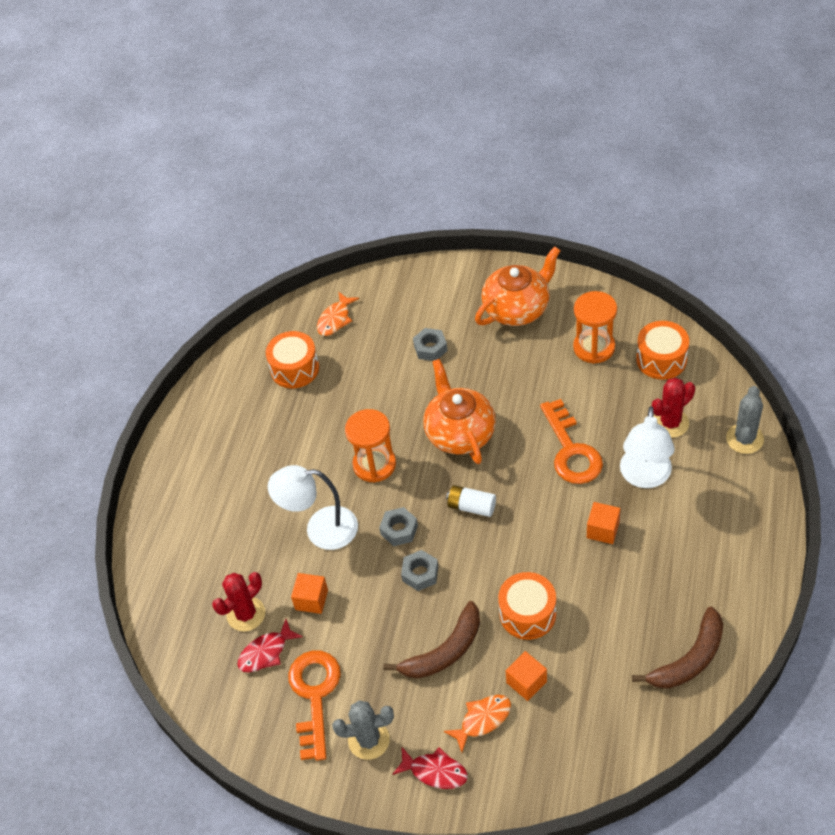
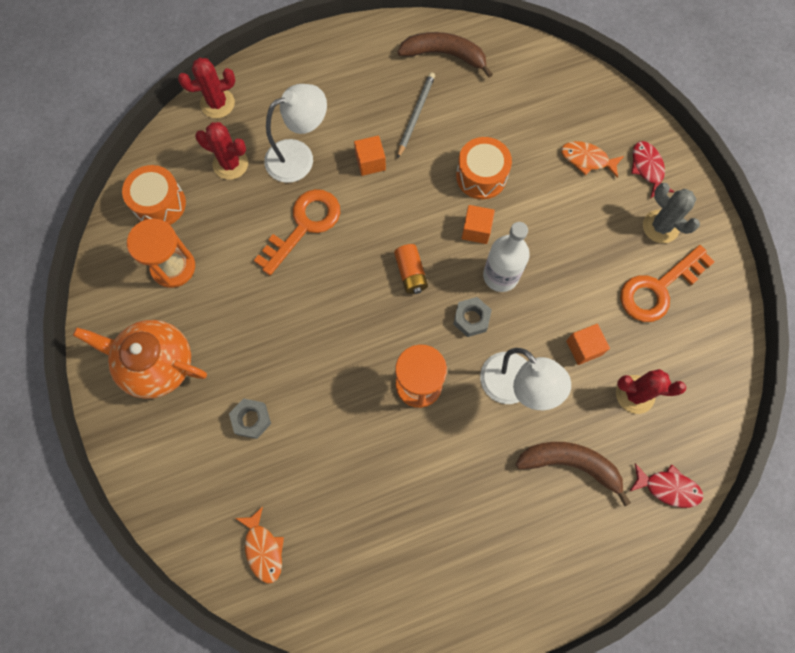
camera: 130 degrees left, 20 degrees up
(266, 652) = (653, 352): red fish -> red fish (668, 487)
(295, 369) = (352, 546): orange drum -> none
(335, 319) = (263, 549): orange fish -> orange fish turned 75 degrees clockwise
(420, 573) = (500, 276): grey nut -> white bottle
(444, 651) = (553, 216): brown banana -> brown banana (571, 464)
(460, 433) = (339, 329): orange teapot -> none
(471, 507) = (410, 273): white battery -> orange battery
(526, 682) = (537, 147): orange cube -> orange cube (476, 230)
(631, 594) = (415, 115): none -> grey pencil
(744, 439) = (217, 103): grey cactus -> red cactus

